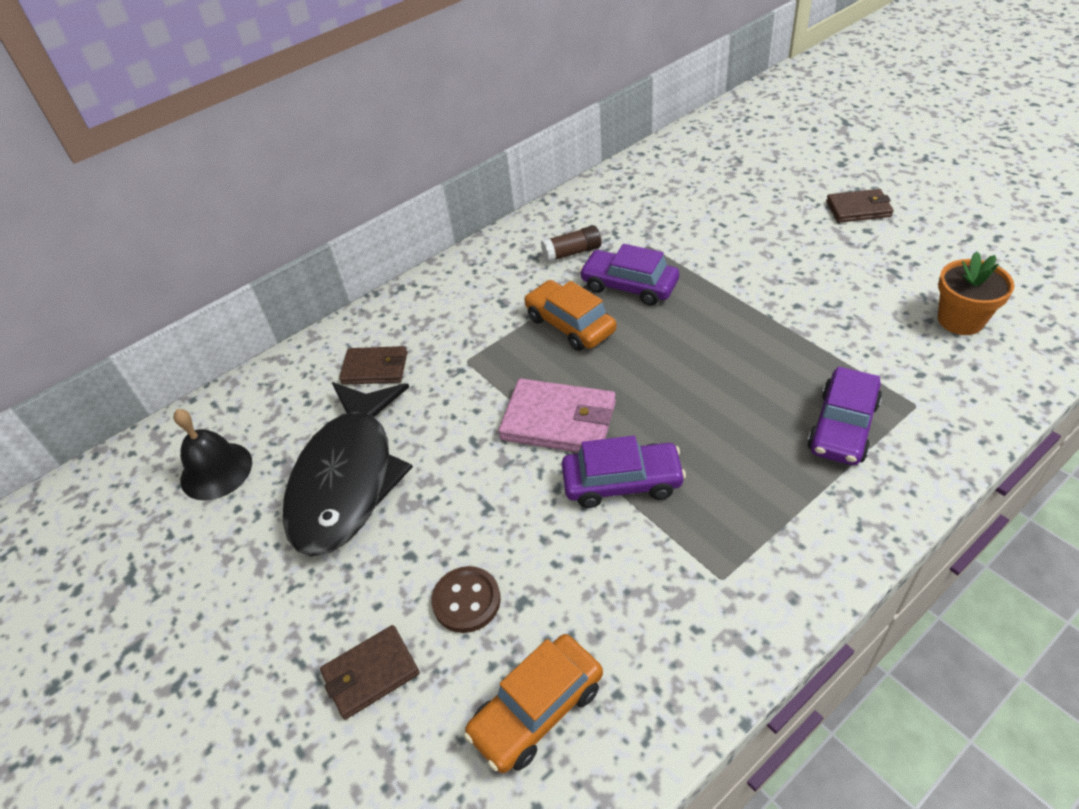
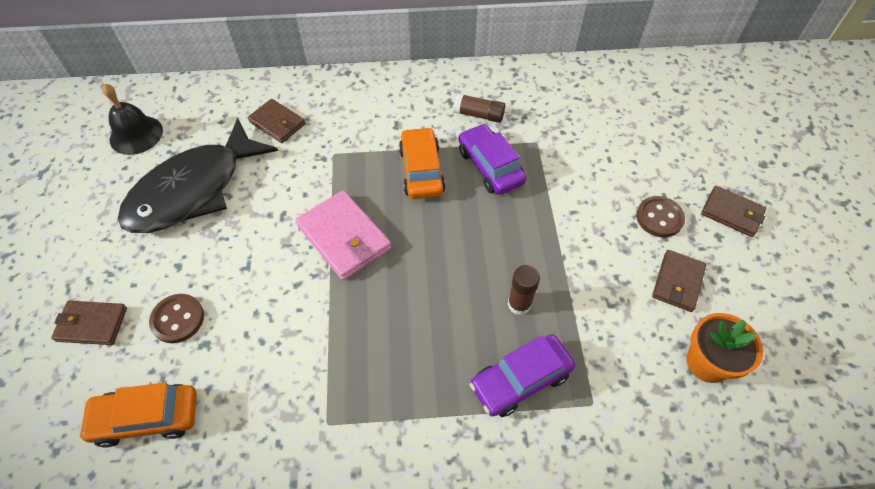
camera: 30 degrees right, 10 degrees up
(622, 482) = (337, 310): purple car -> none
(775, 372) = (519, 304): none -> brown glue stick
(810, 243) = (659, 218): none -> brown button
(876, 279) = (677, 282): none -> brown wallet

